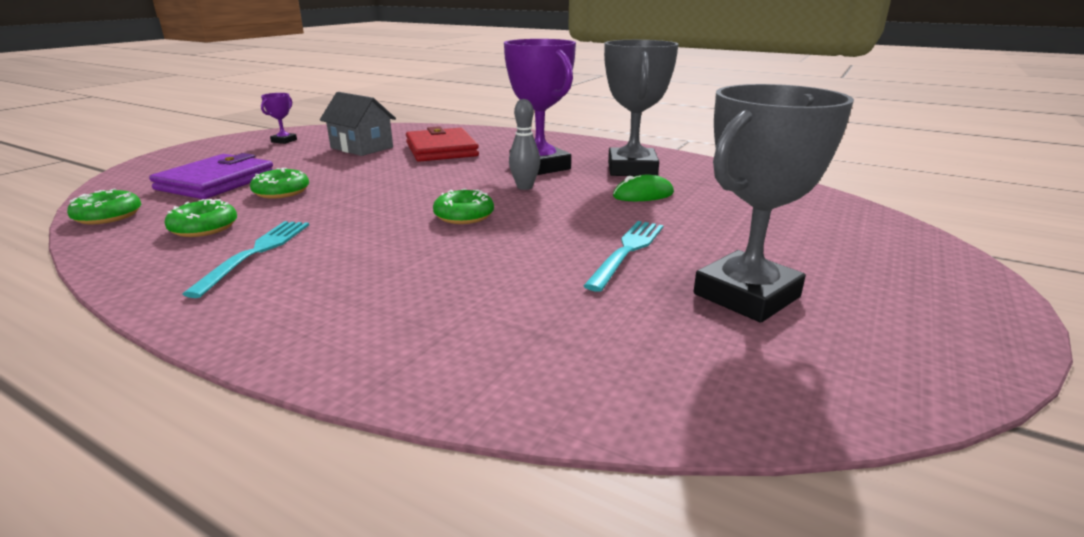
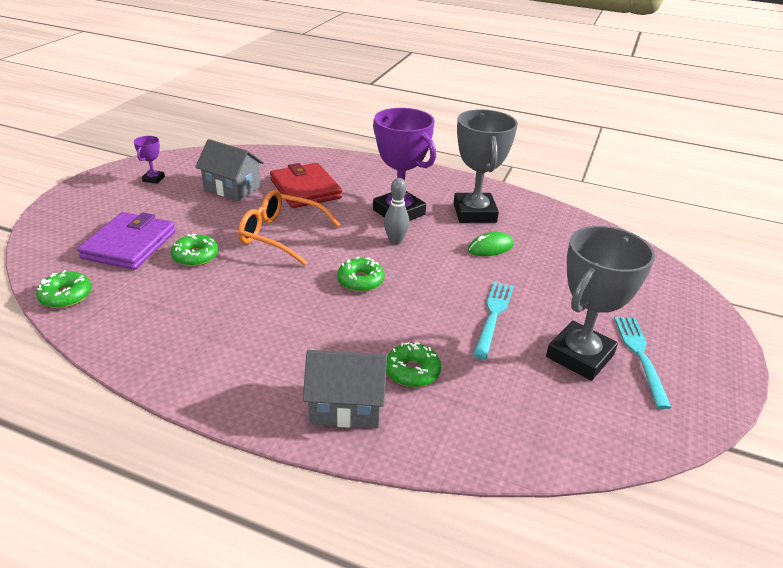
camera: 10 degrees left, 10 degrees up
(204, 228) = (159, 306): green donut -> green donut (412, 371)
(257, 252) = (220, 333): turquoise fork -> turquoise fork (639, 355)
(373, 330) = (346, 406): none -> grey house
(391, 179) = (281, 235): none -> orange glasses

